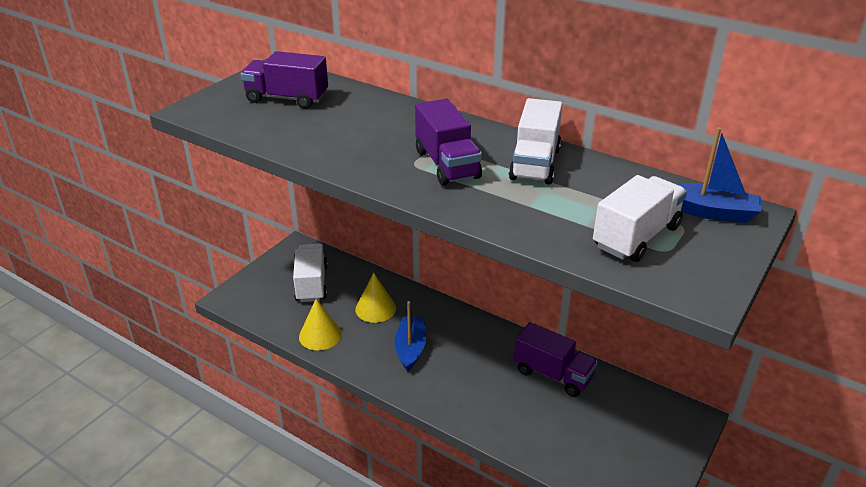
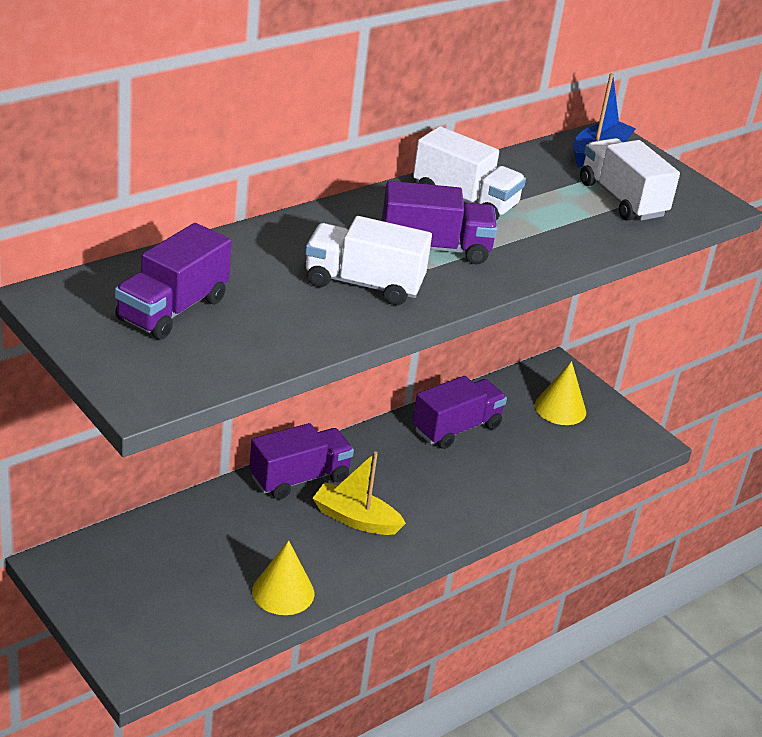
camera: 75 degrees left, 0 degrees up
(311, 284) = (163, 572): white truck -> white truck (363, 284)
(375, 308) = (259, 526): yellow cone -> yellow cone (560, 408)
(410, 348) = (355, 519): blue boat -> yellow boat
(434, 312) = (299, 478): none -> purple truck

